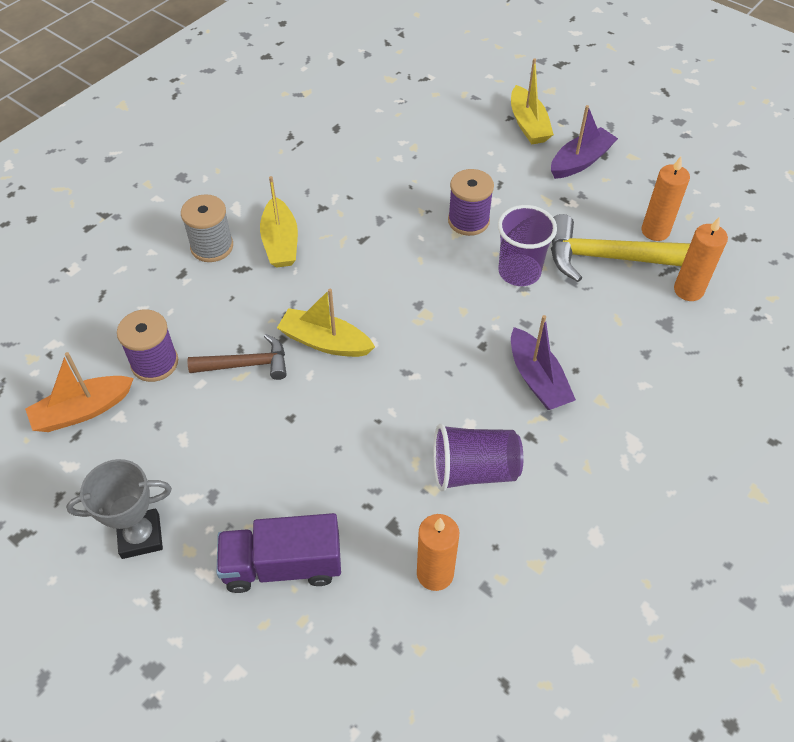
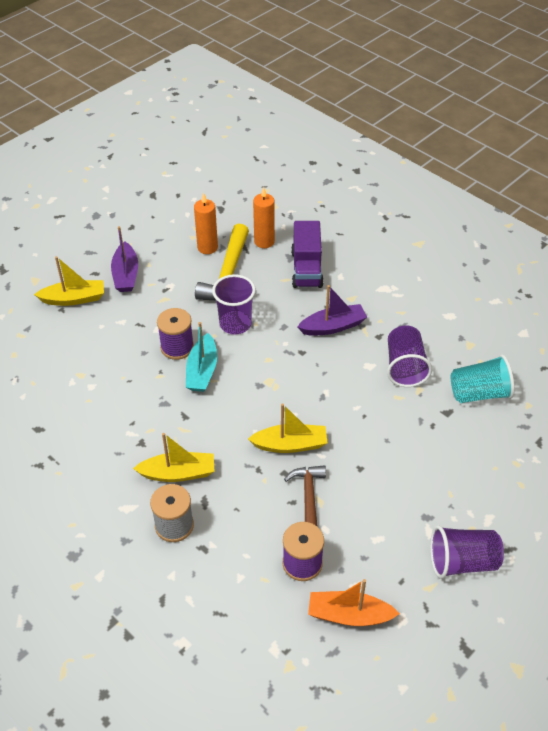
camera: 85 degrees left, 5 degrees down
(82, 411) = (349, 615): orange boat -> orange boat turned 120 degrees clockwise
(140, 536) = (462, 562): grey trophy -> purple cup
(283, 565) = (479, 473): purple truck -> purple truck (306, 269)
(325, 342) = (290, 444): yellow boat -> yellow boat turned 120 degrees counterclockwise
(434, 247) = (202, 371): none -> turquoise boat
(435, 573) = (479, 393): orange candle -> turquoise cup
(580, 161) = (126, 275): purple boat -> purple boat turned 150 degrees counterclockwise

